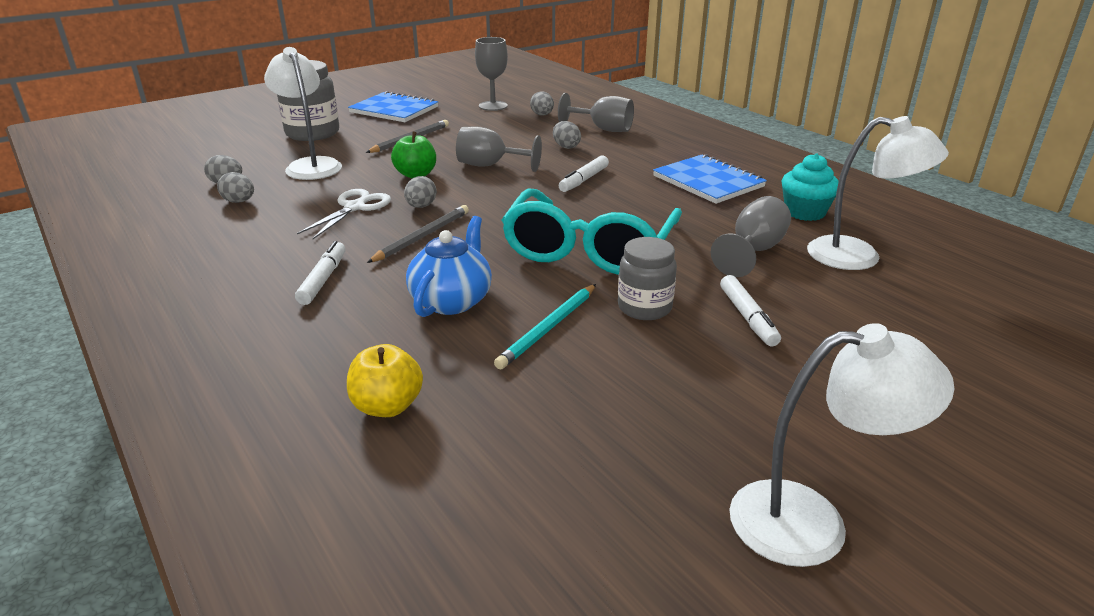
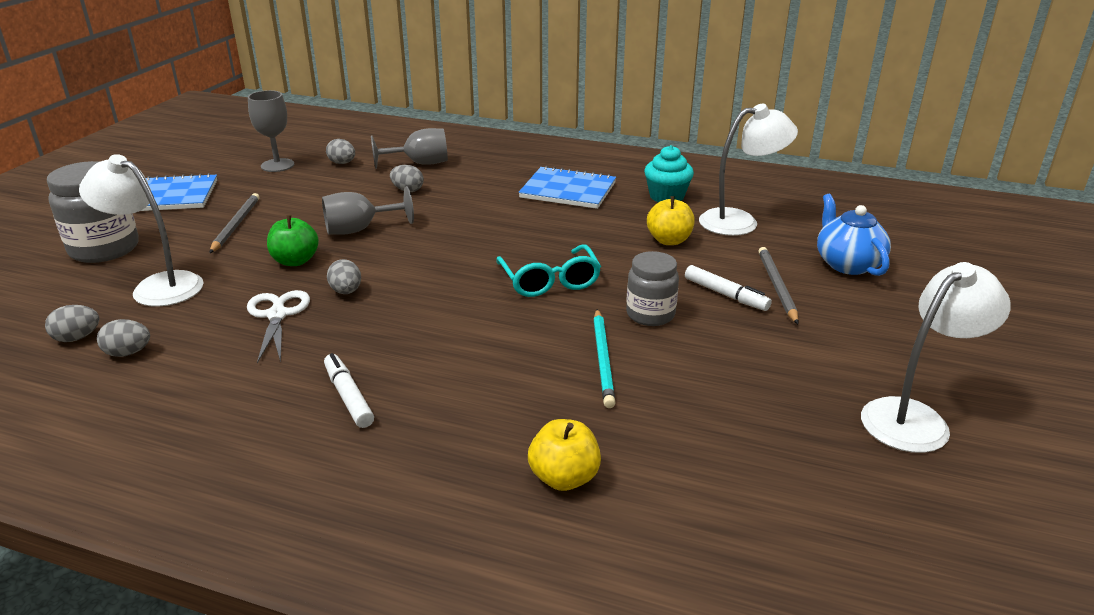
camera: 35 degrees left, 0 degrees up
(422, 236) = (388, 320): grey pencil -> grey pencil (776, 286)
(452, 300) = (496, 368): blue teapot -> blue teapot (847, 264)
(584, 180) = (465, 219): white marker -> none
(589, 250) = (550, 281): turquoise glasses -> turquoise glasses, size x0.61
(753, 251) = (669, 240): grey goblet -> yellow apple

